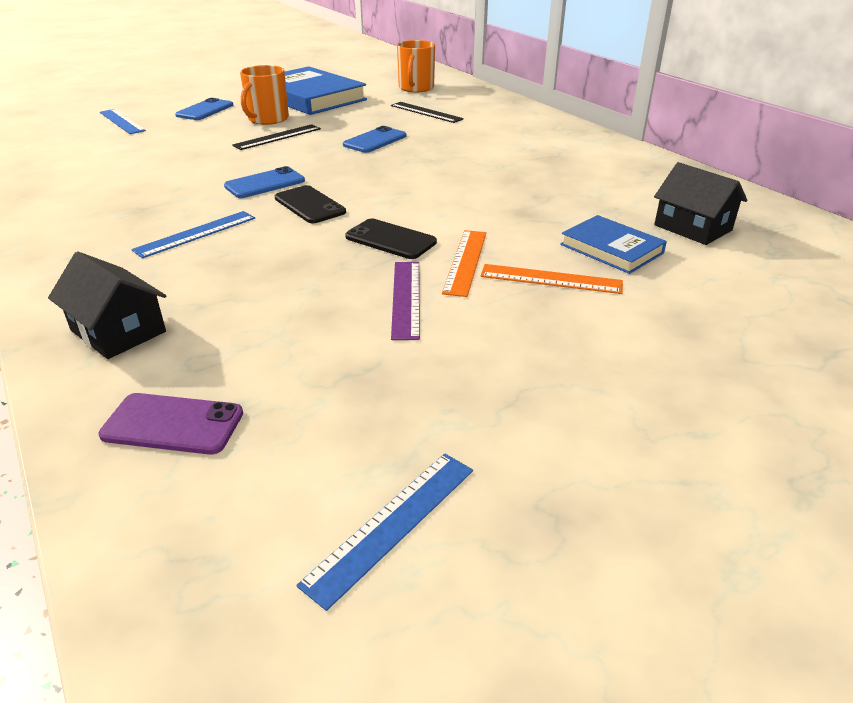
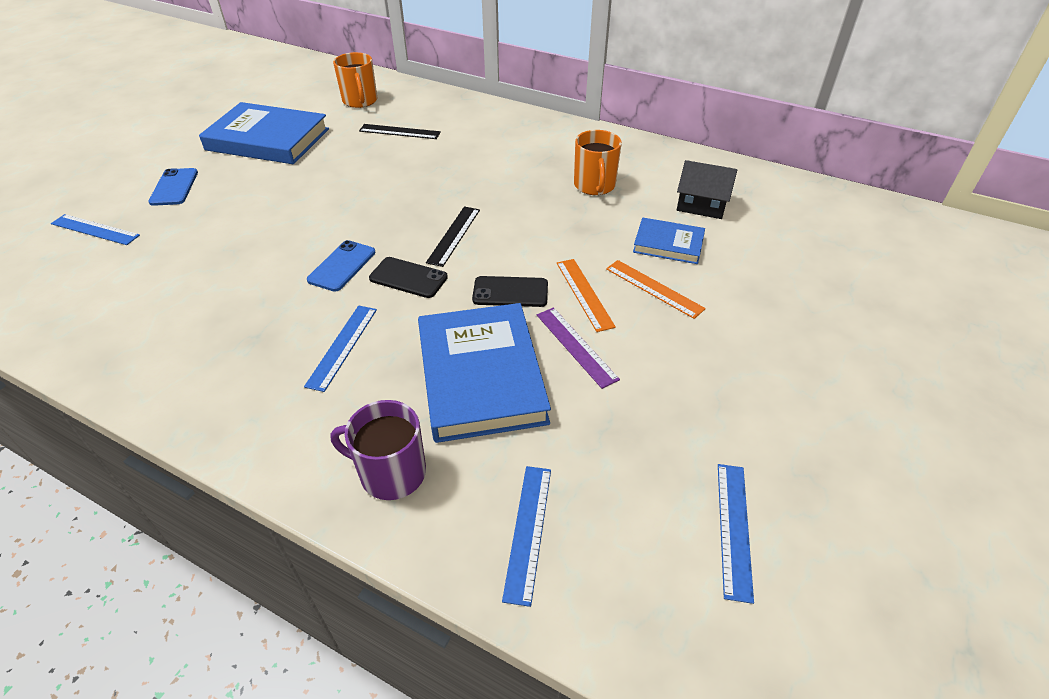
camera: 30 degrees left, 10 degrees up
(118, 331) = (391, 473): black house -> purple mug
(173, 424) = (528, 531): purple phone -> blue ruler
(267, 119) = (256, 182): orange mug -> orange mug (594, 185)
(277, 137) = (292, 203): black ruler -> black ruler (454, 235)
(285, 290) = (481, 376): none -> blue book
(375, 140) = (388, 181): blue phone -> none
(551, 279) = (654, 288): orange ruler -> orange ruler turned 60 degrees clockwise

